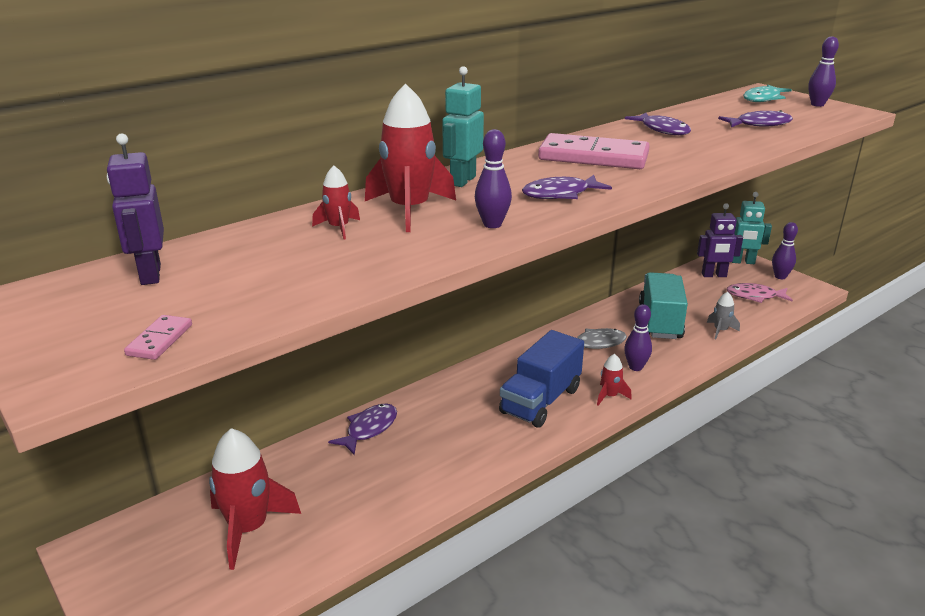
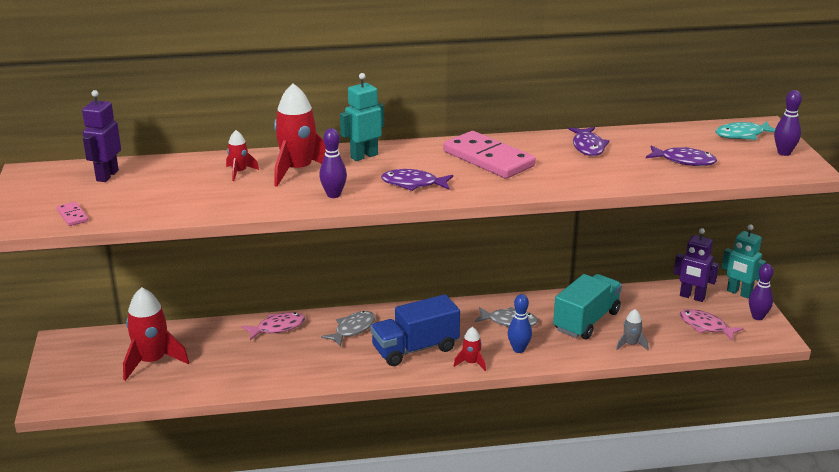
camera: 30 degrees right, 0 degrees up
(159, 340) = (72, 216): pink domino -> pink domino turned 75 degrees counterclockwise
(369, 429) = (278, 327): purple fish -> pink fish
(454, 402) = (352, 329): none -> grey fish
(635, 367) = (518, 349): purple bowling pin -> blue bowling pin

